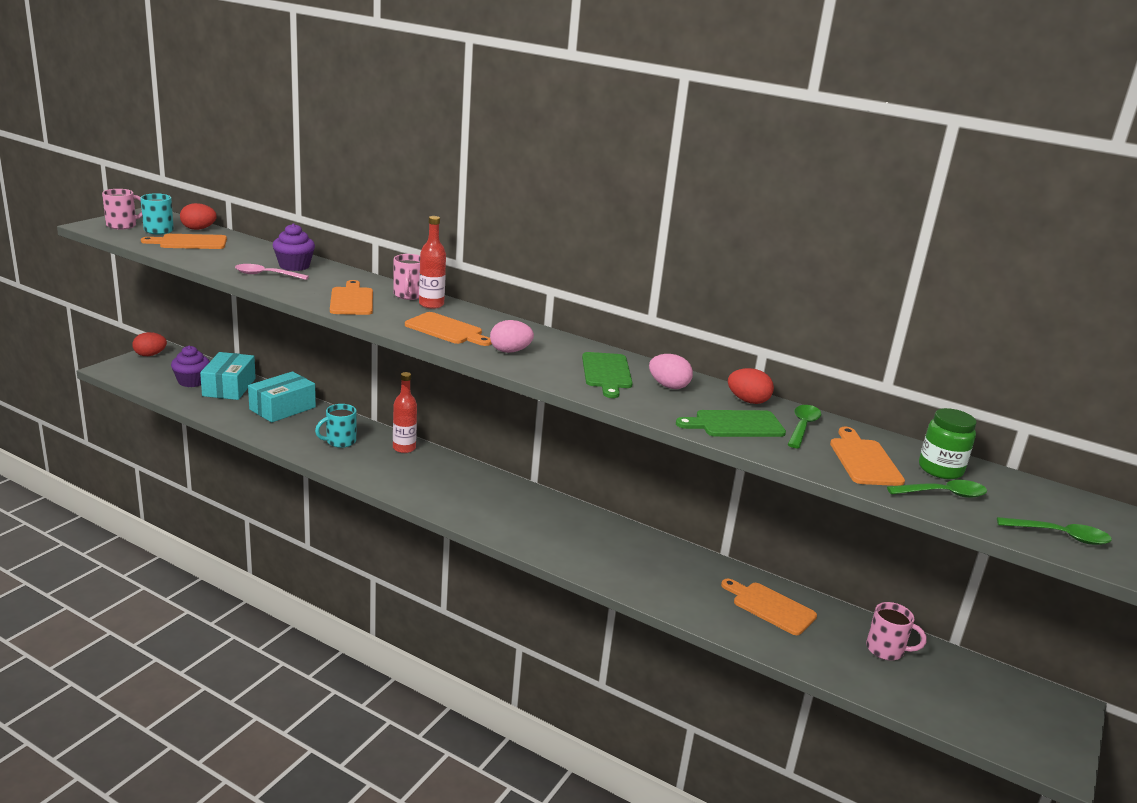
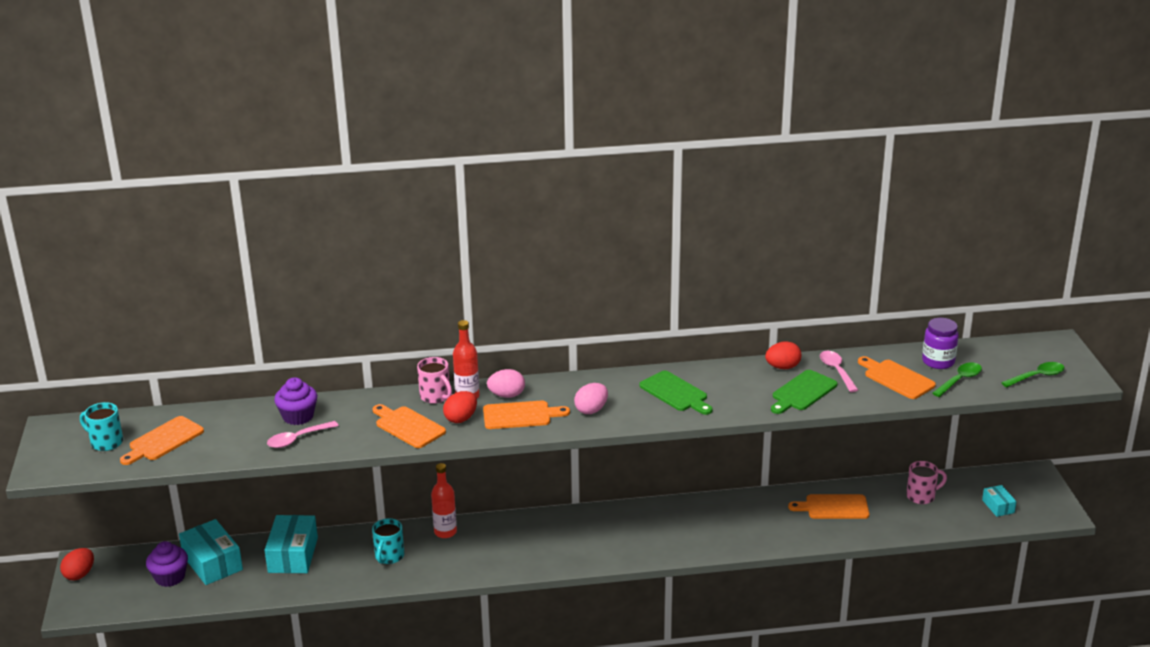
camera: 35 degrees left, 5 degrees up
(122, 225) = (63, 455): pink mug -> none
(198, 229) = (135, 421): red egg -> red egg (461, 419)
(668, 386) = (725, 382): pink egg -> pink egg (507, 395)
(802, 427) = (836, 371): green spoon -> pink spoon
(940, 469) = (938, 361): green jar -> purple jar
(973, 709) = (998, 506): none -> turquoise box

